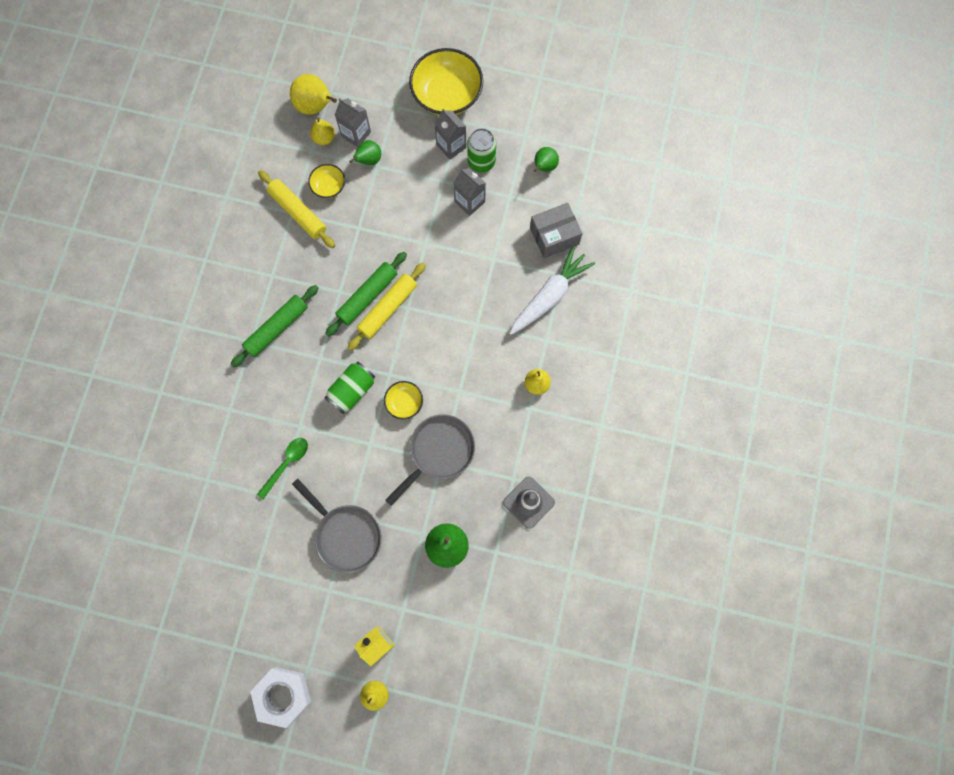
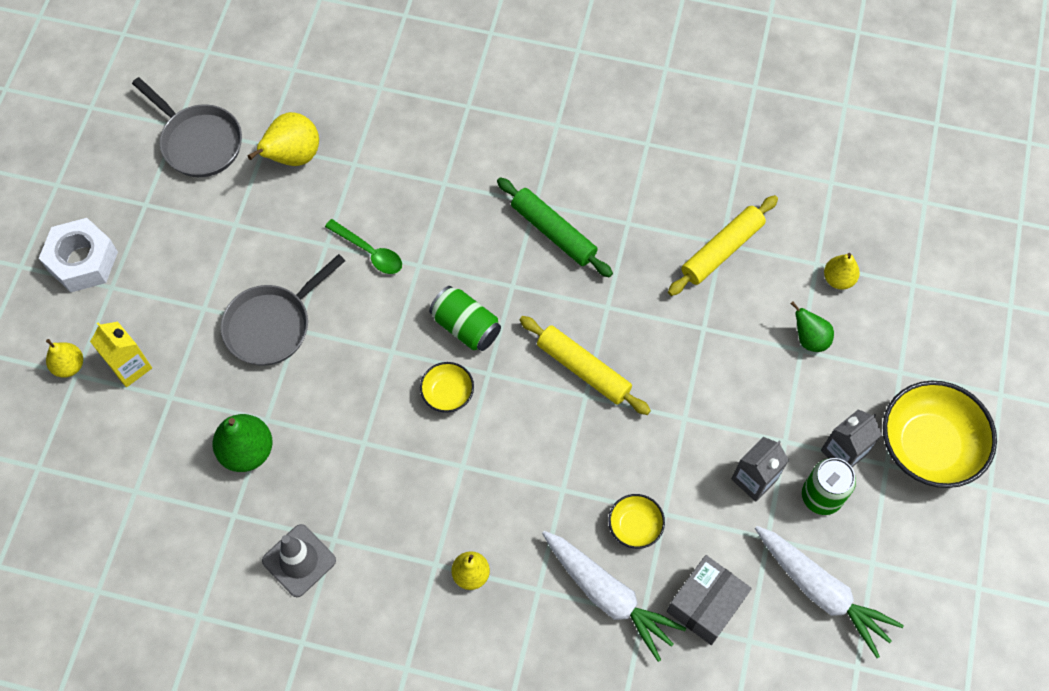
camera: 90 degrees right, 10 degrees down
(315, 106) = (887, 266): yellow pear -> yellow pear (293, 157)
(328, 186) = (764, 288): yellow bowl -> yellow bowl (635, 526)
(356, 134) = (849, 320): grey carton -> none
(367, 296) = (601, 342): green rolling pin -> none
(439, 452) = (376, 439): grey pan -> grey pan (199, 142)
(544, 167) = (821, 591): green pear -> white carrot
(554, 236) = (705, 605): grey box -> grey box turned 60 degrees clockwise

